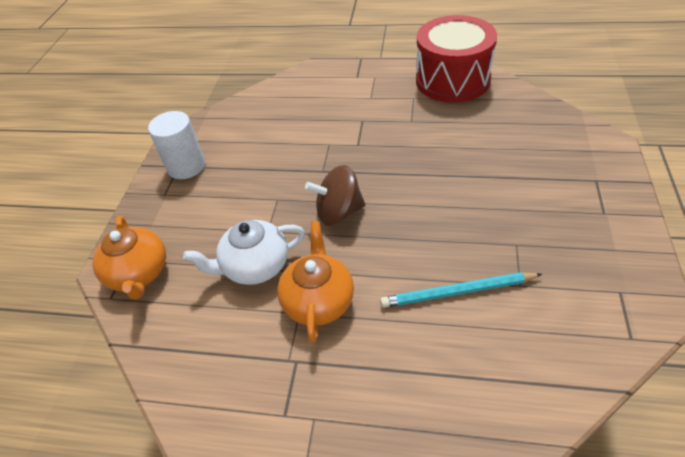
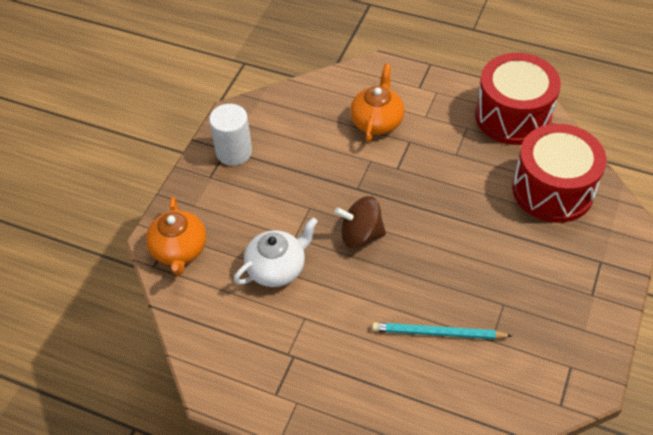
camera: 10 degrees right, 5 degrees up
(255, 266) = (277, 268): white teapot -> white teapot turned 150 degrees clockwise
(318, 301) = (323, 311): orange teapot -> orange teapot (377, 121)
(517, 129) = (552, 190): none -> red drum

